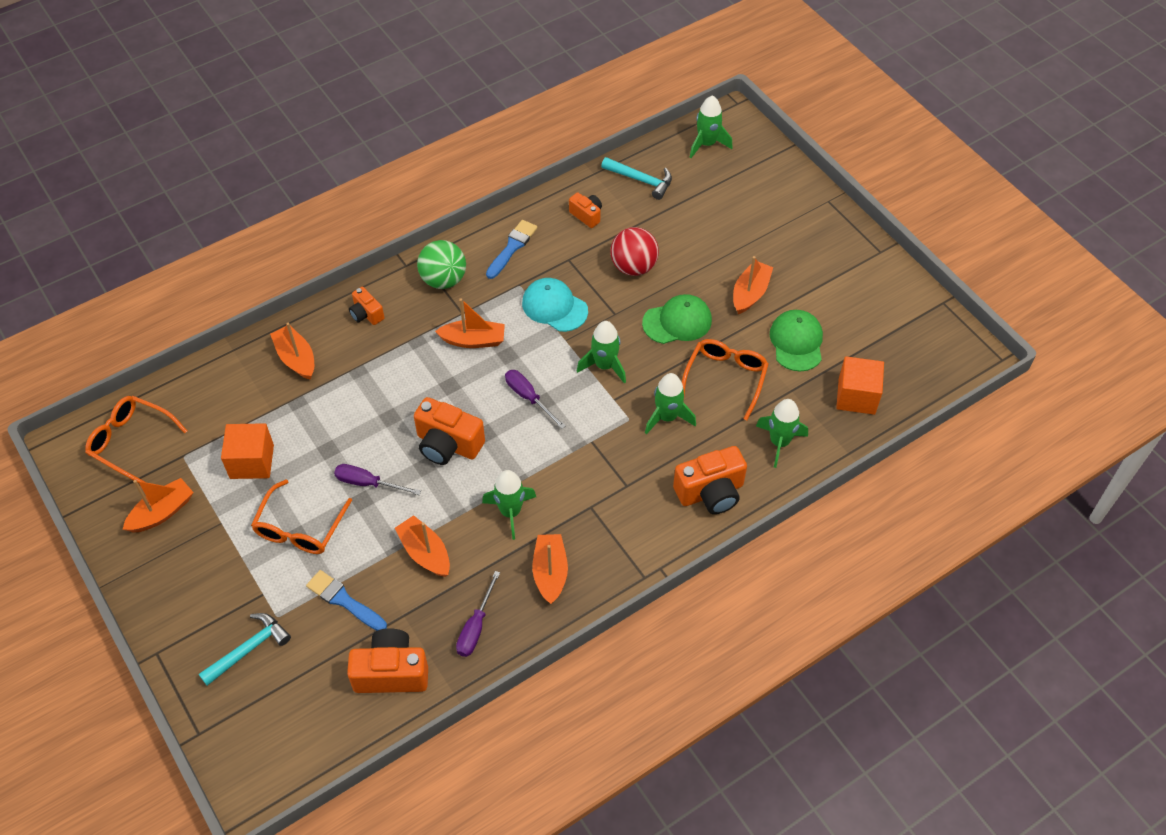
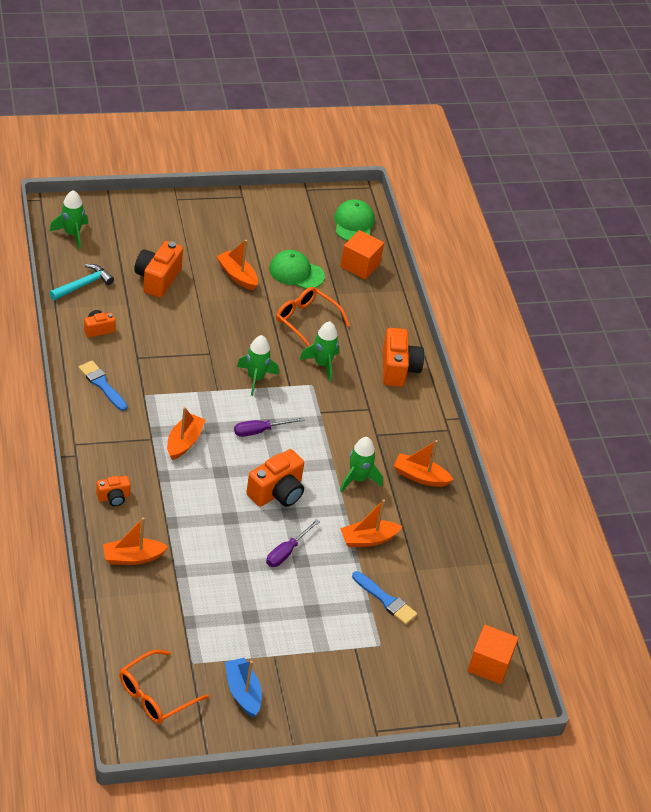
camera: 75 degrees left, 10 degrees down
(162, 512) = (243, 692): orange boat -> blue boat
(249, 649) = (400, 670): turquoise hammer -> none
(252, 461) = (224, 618): orange cube -> orange cube (489, 664)
(300, 528) = (306, 607): orange glasses -> none
(344, 600) = (386, 600): blue brush -> blue brush turned 105 degrees counterclockwise
(391, 672) = (459, 592): orange camera -> orange camera (157, 279)
(443, 280) = (108, 437): green ball -> none
(475, 627) = (444, 533): purple screwdriver -> none
(554, 307) = (180, 383): turquoise cap -> none
(633, 267) = (170, 325): red ball -> none
(677, 322) = (239, 323): green cap -> green cap (353, 223)
(779, 442) = (376, 318): green rocket -> none

